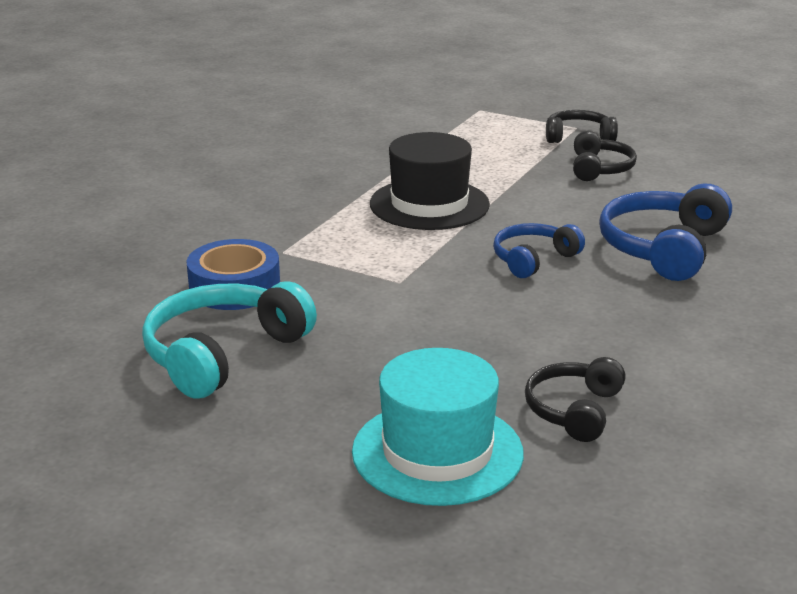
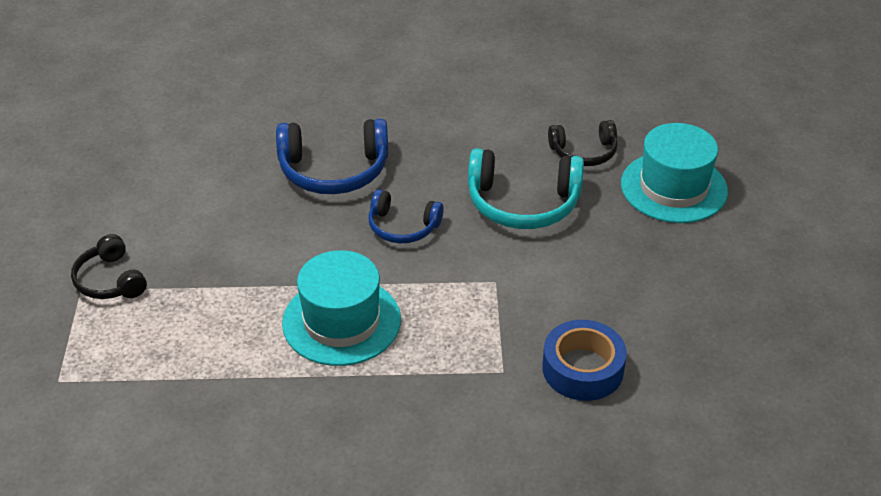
camera: 120 degrees left, 15 degrees up
(223, 354) = (671, 324): turquoise headphones -> turquoise headphones (523, 203)
(429, 204) = (341, 321): black hat -> turquoise hat
(600, 168) = (188, 244): black headphones -> none

